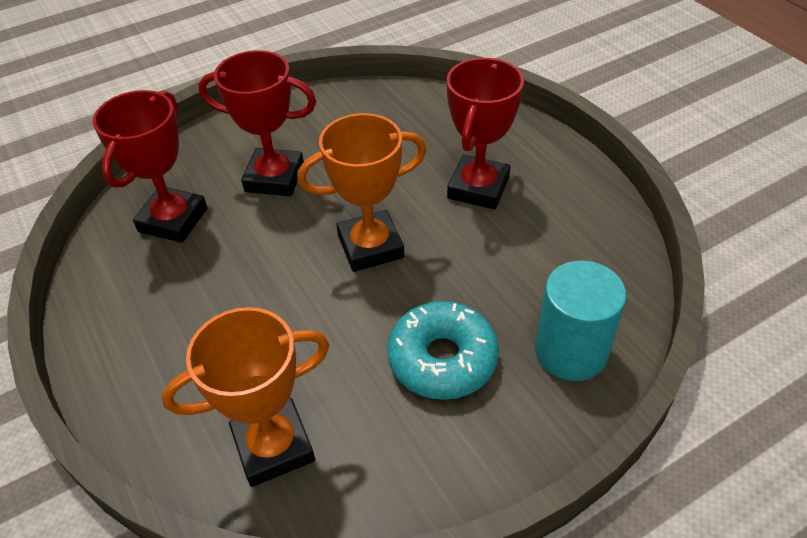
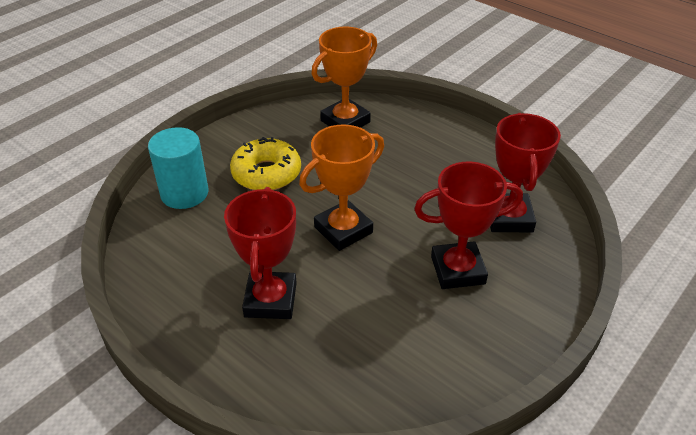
camera: 160 degrees right, 5 degrees down
(442, 359) = (266, 173): turquoise donut -> yellow donut

